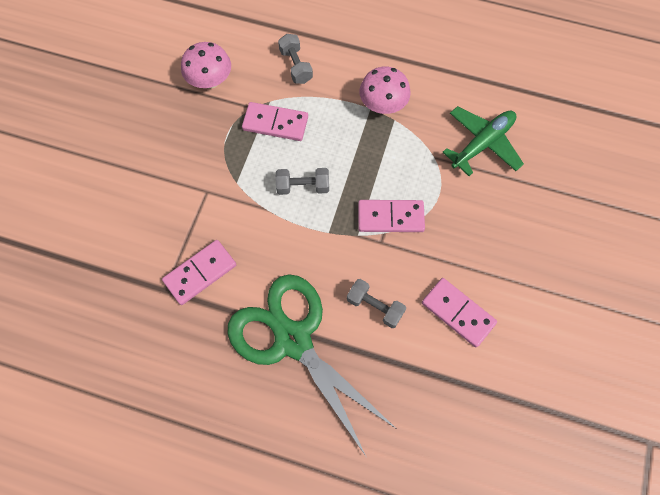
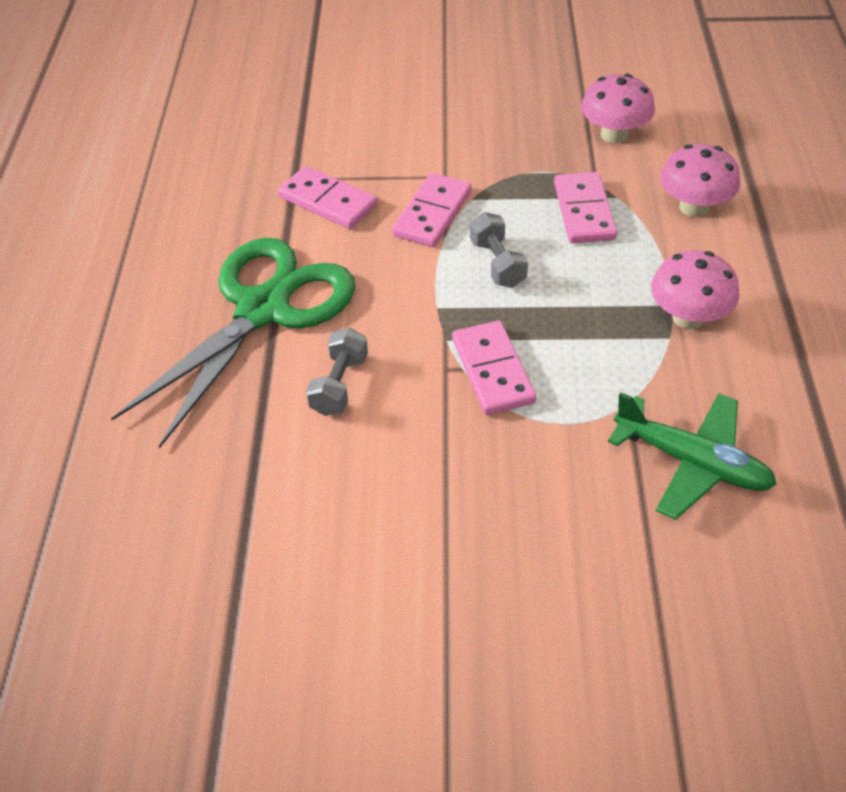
camera: 75 degrees right, 20 degrees down
(296, 66) = (693, 207): grey dumbbell -> pink mushroom
(458, 313) = (362, 489): pink domino -> pink domino (432, 213)

